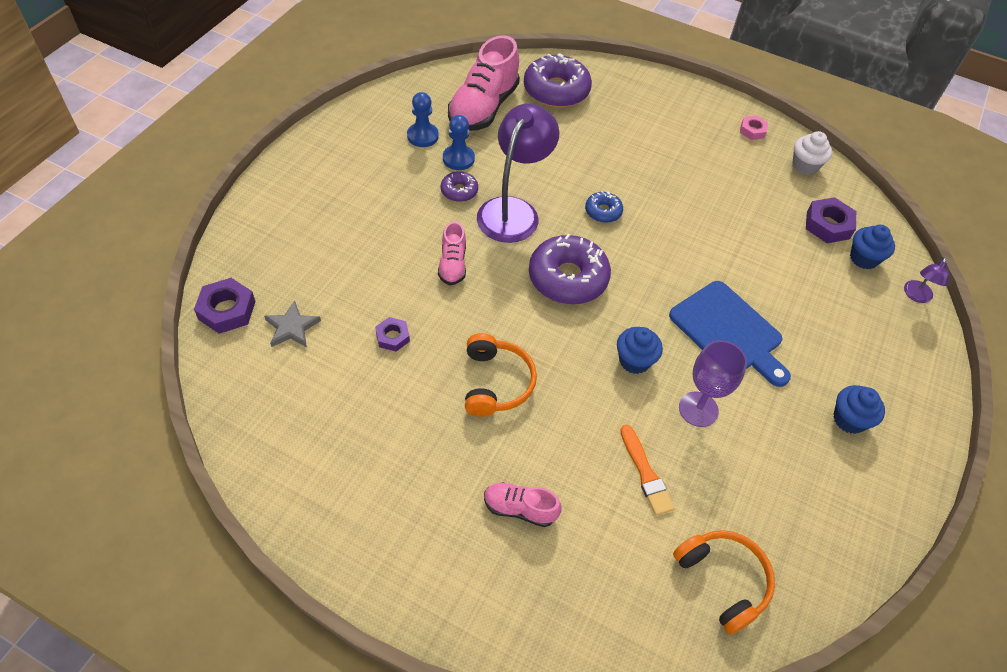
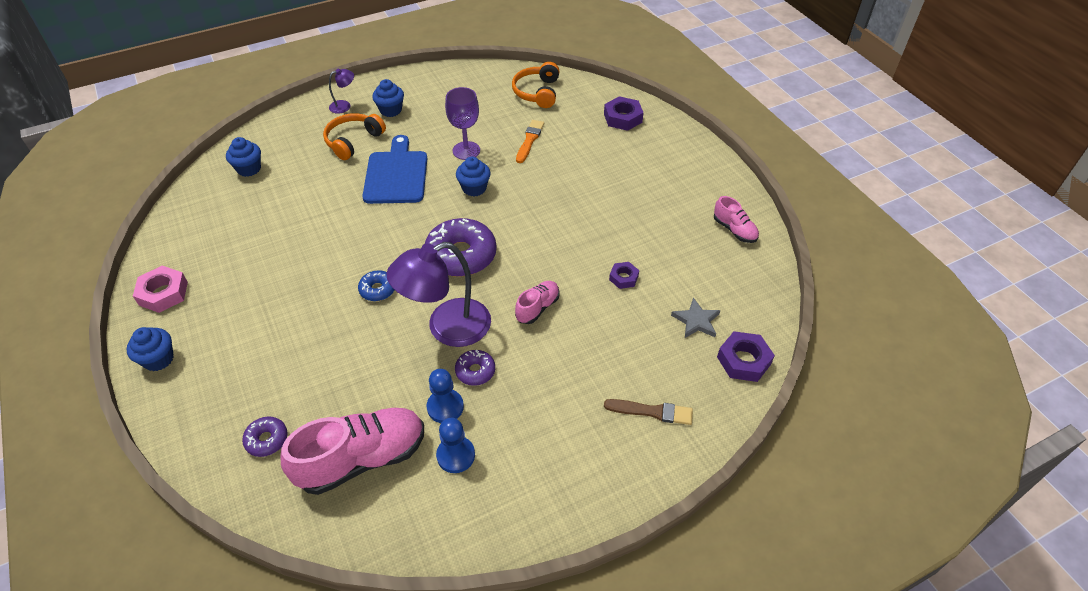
camera: 140 degrees left, 5 degrees down
(292, 228) = (651, 412): none -> brown brush
(496, 383) = (574, 218): orange headphones -> orange headphones (353, 141)
(519, 509) = (614, 157): pink shoe -> pink shoe (734, 230)
(556, 90) = (267, 440): purple donut -> purple donut, size x0.50
(687, 96) = (158, 359): none -> blue cupcake
(752, 131) = (163, 293): pink nut -> pink nut, size x1.63
(805, 166) = (176, 243): white cupcake -> none
(828, 225) = (235, 198): purple nut -> purple nut (623, 118)
(916, 296) = (256, 137): purple lamp -> purple lamp (344, 106)

